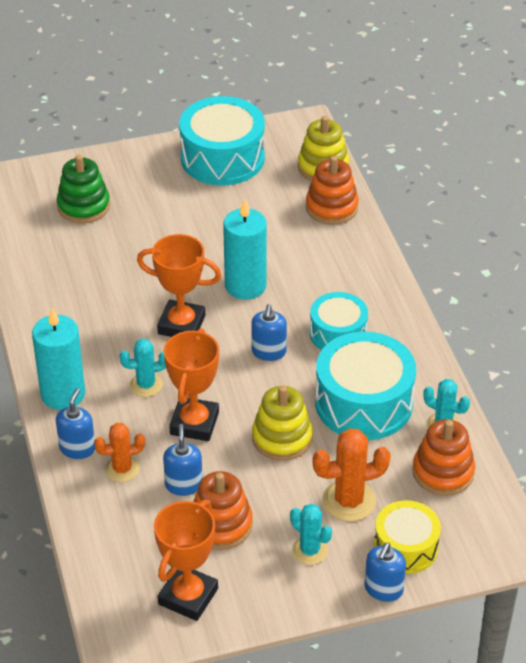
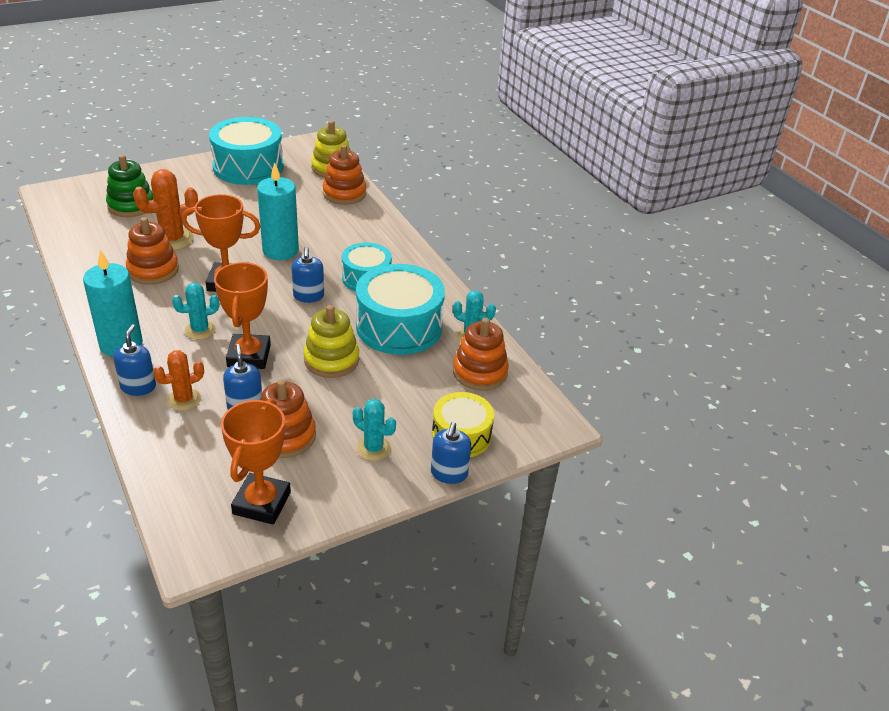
camera: 15 degrees left, 5 degrees down
(102, 300) = (153, 270): none -> orange stacking toy
(349, 501) = (401, 403): orange cactus -> orange cactus (173, 239)

